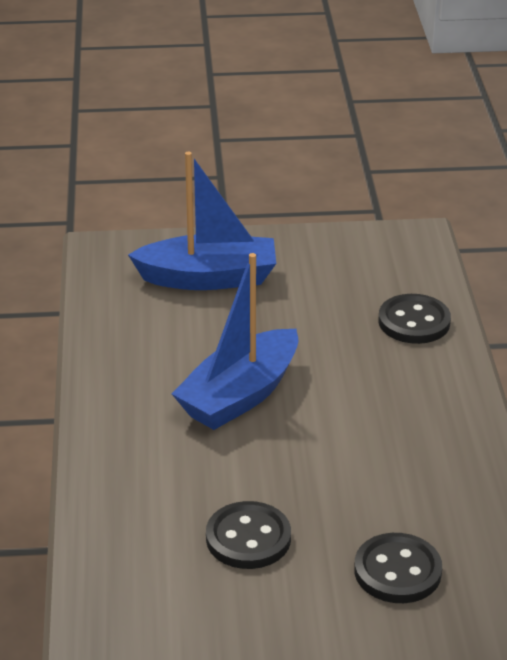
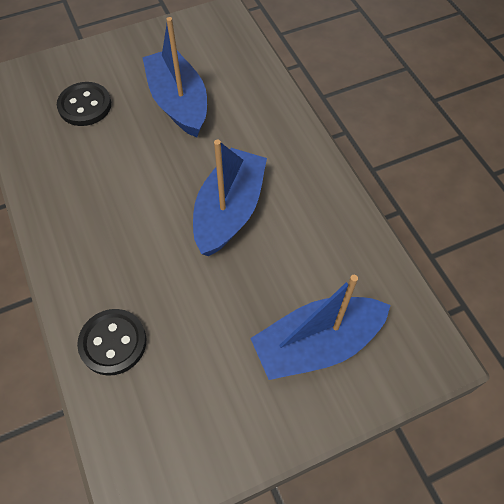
camera: 160 degrees right, 25 degrees up
(248, 538) = (179, 102): black button -> blue boat

